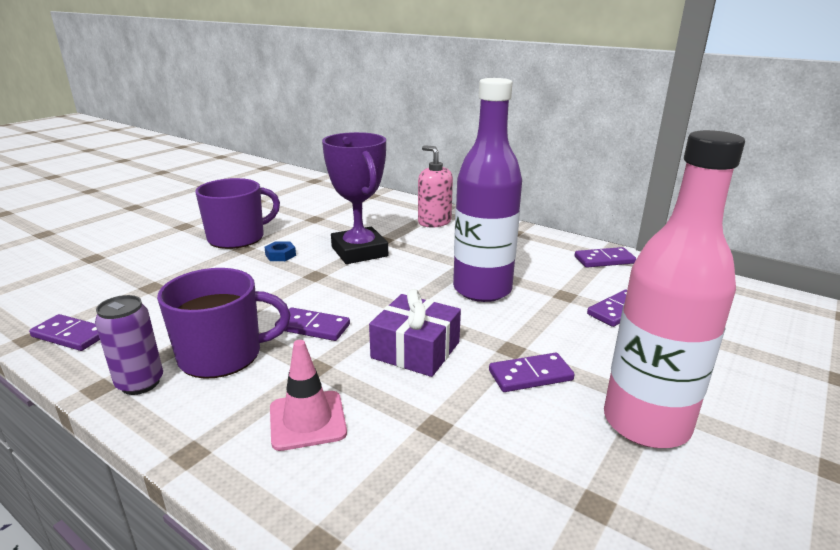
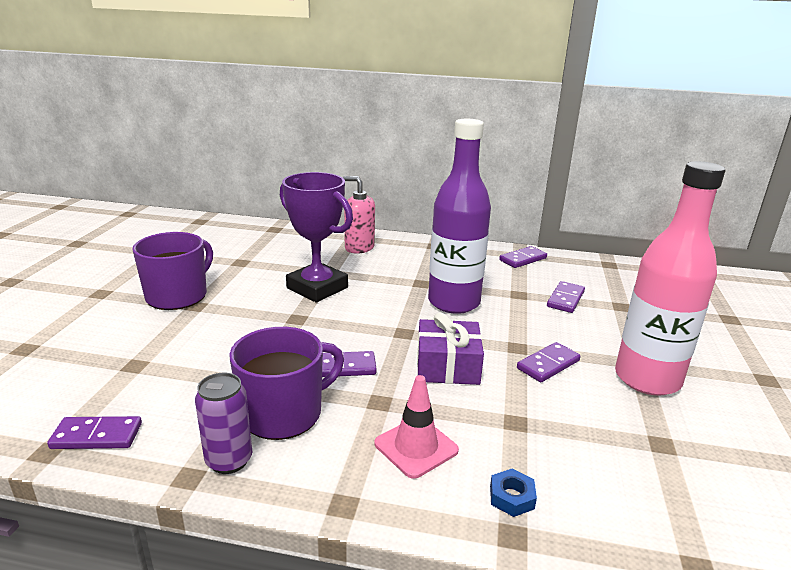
camera: 25 degrees left, 0 degrees up
(280, 255) = (243, 305): blue nut -> blue nut (511, 497)

